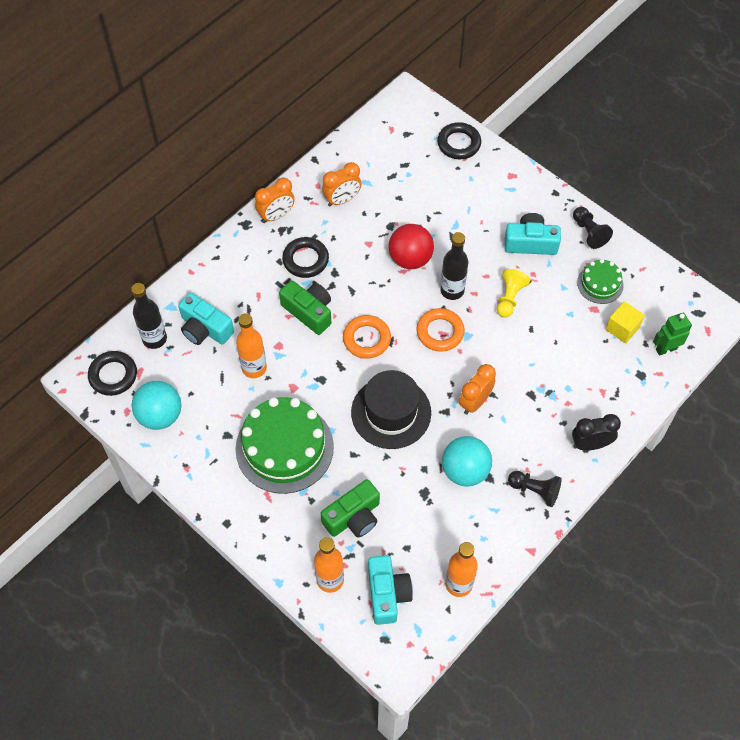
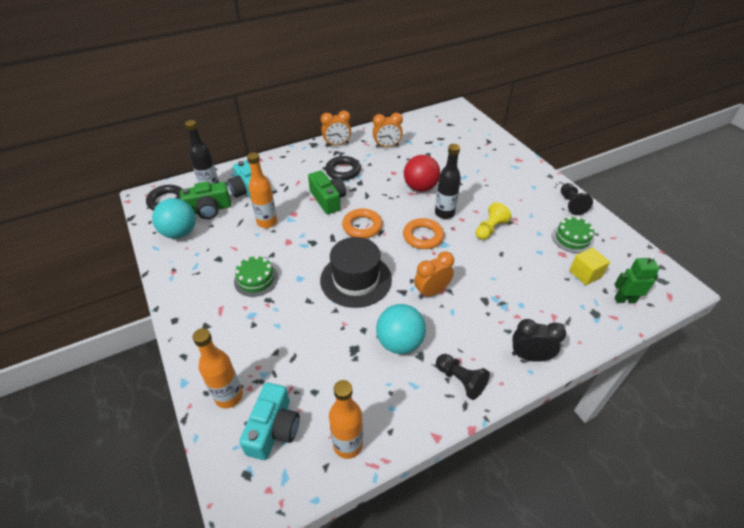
camera: 20 degrees right, 15 degrees down
(284, 447) = (256, 279): green cake -> green cake, size x0.51
(353, 517) = (281, 349): green camera -> green camera (209, 209)
(459, 144) = (484, 136): black ring -> none
(530, 243) = (520, 200): turquoise camera -> none

